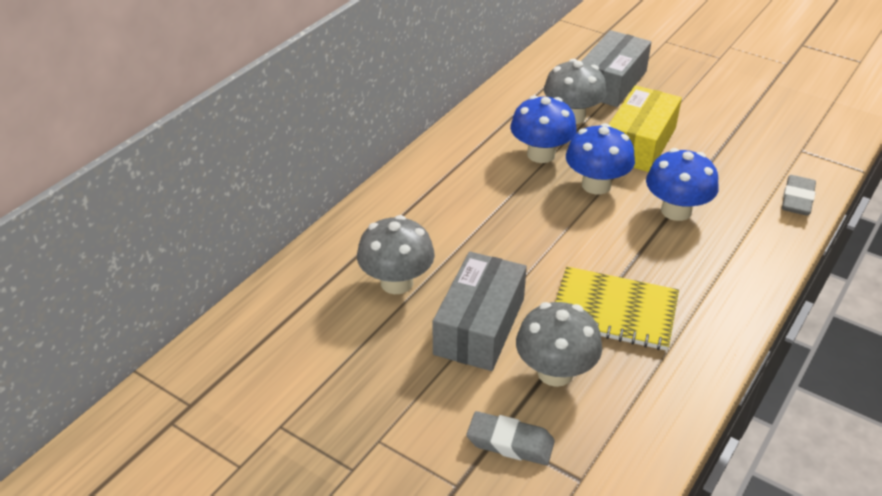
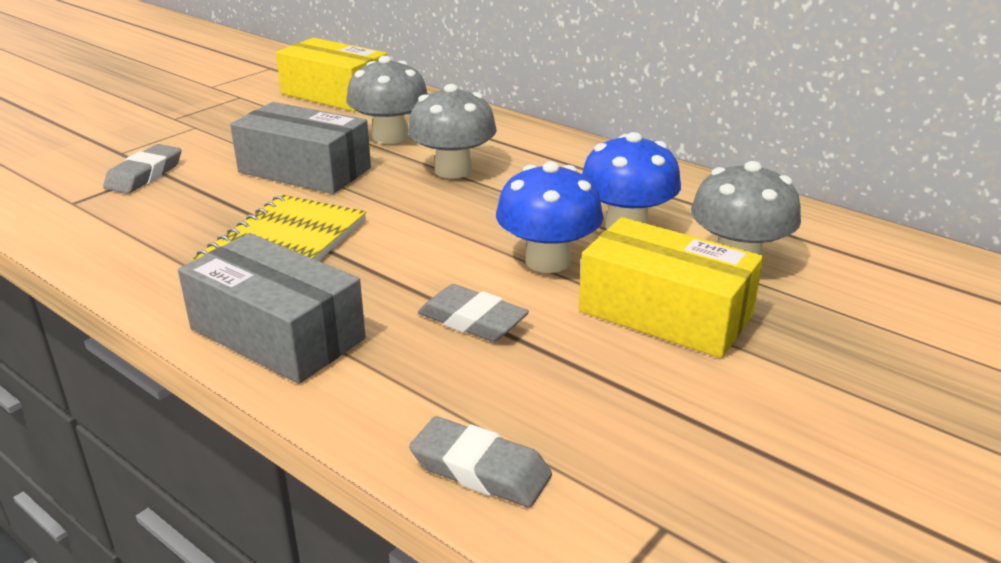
camera: 95 degrees right, 10 degrees down
(277, 341) = (335, 94): none -> yellow box
(555, 372) = (213, 202): grey mushroom -> grey mushroom (453, 170)
(611, 83) = (869, 310): grey box -> grey box (277, 334)
(676, 211) = (472, 320): blue mushroom -> grey eraser

